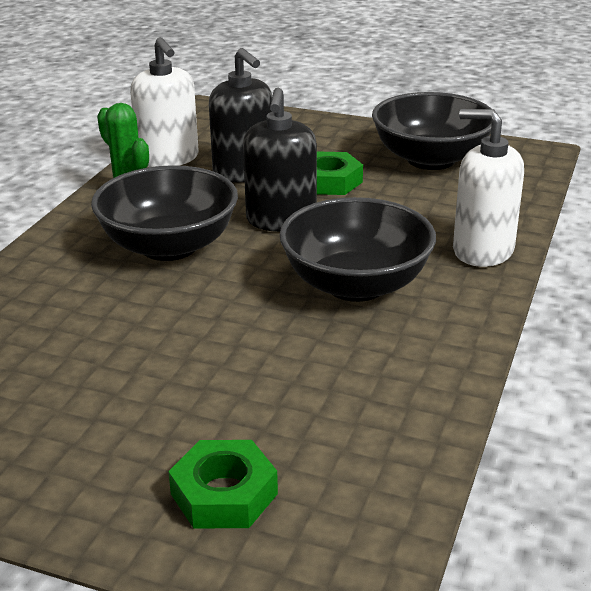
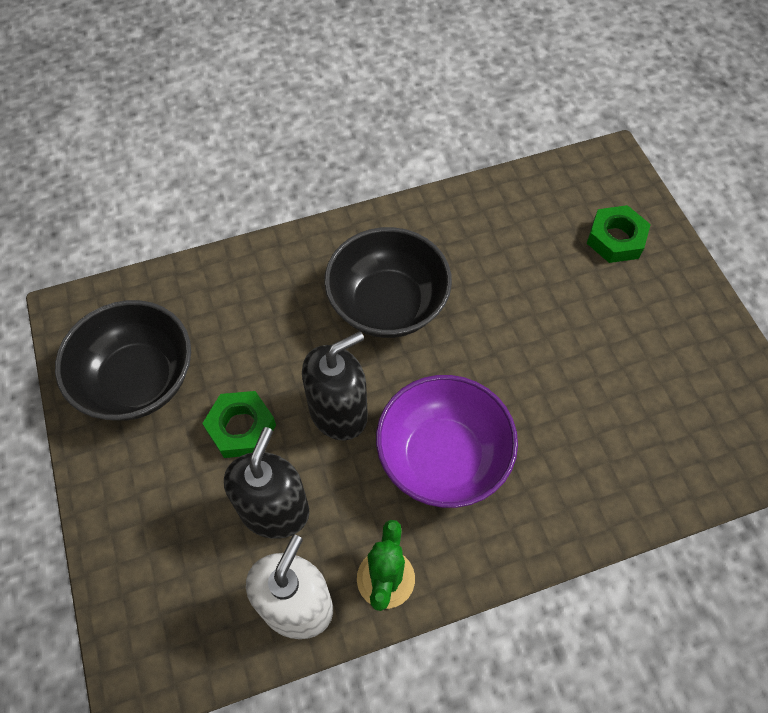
camera: 130 degrees left, 30 degrees up
(169, 246) = (443, 457): black bowl -> purple bowl
(482, 250) = (279, 263): white soap dispenser -> none

